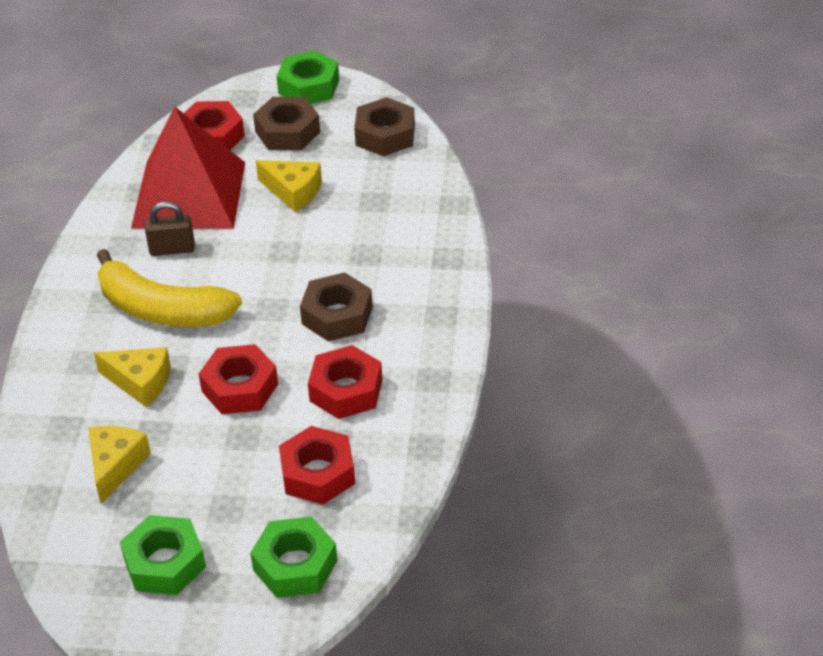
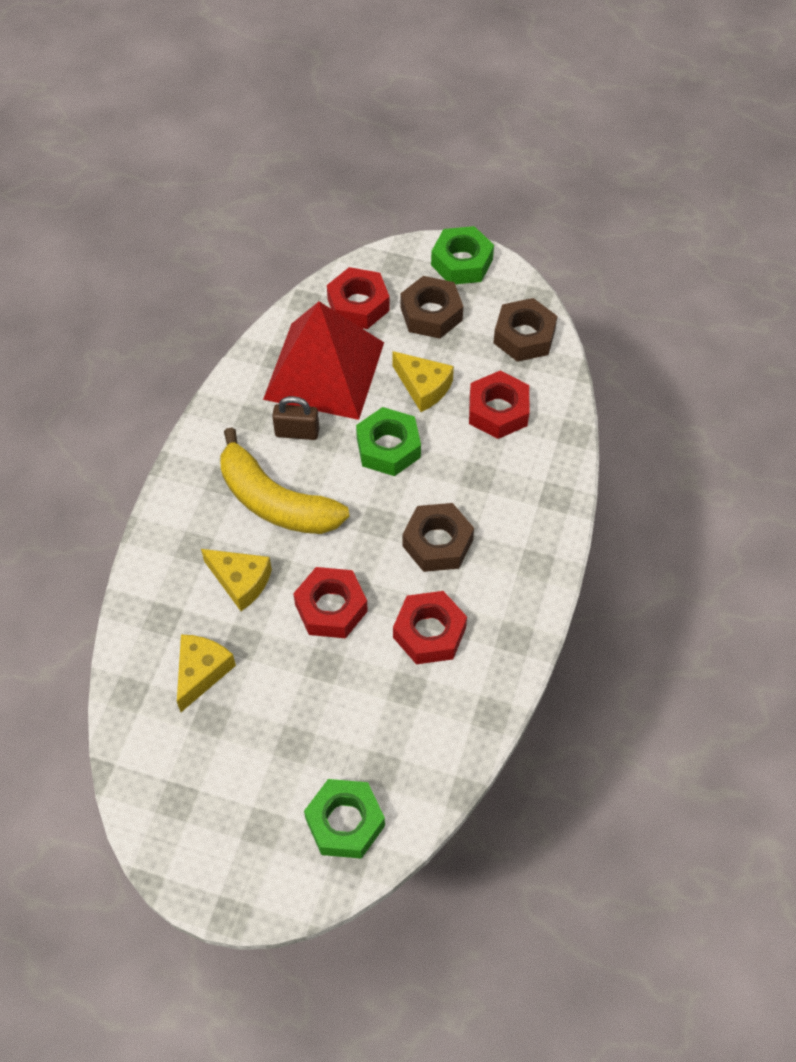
camera: 10 degrees right, 15 degrees up
(165, 563) = (227, 792): green nut -> green nut (388, 447)
(318, 473) = (385, 723): red nut -> red nut (498, 411)

